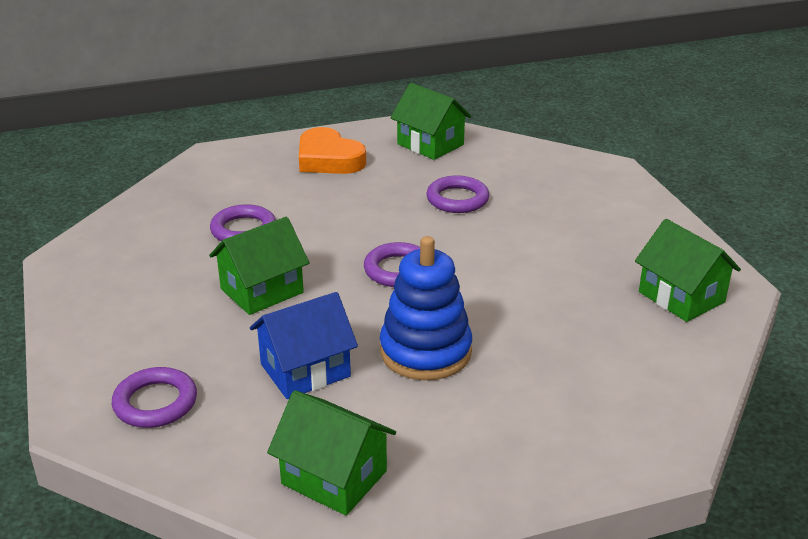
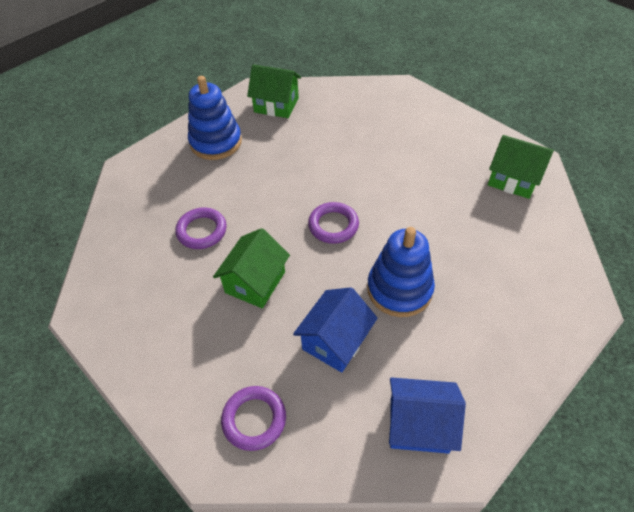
camera: 25 degrees left, 20 degrees up
(328, 159) = (216, 142): orange heart -> blue stacking toy
(334, 477) = (419, 424): green house -> blue house
(457, 199) = (327, 148): purple ring -> none

